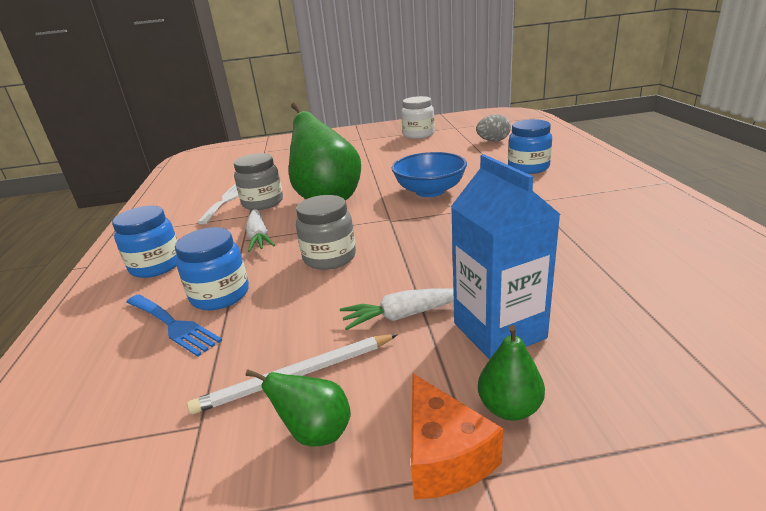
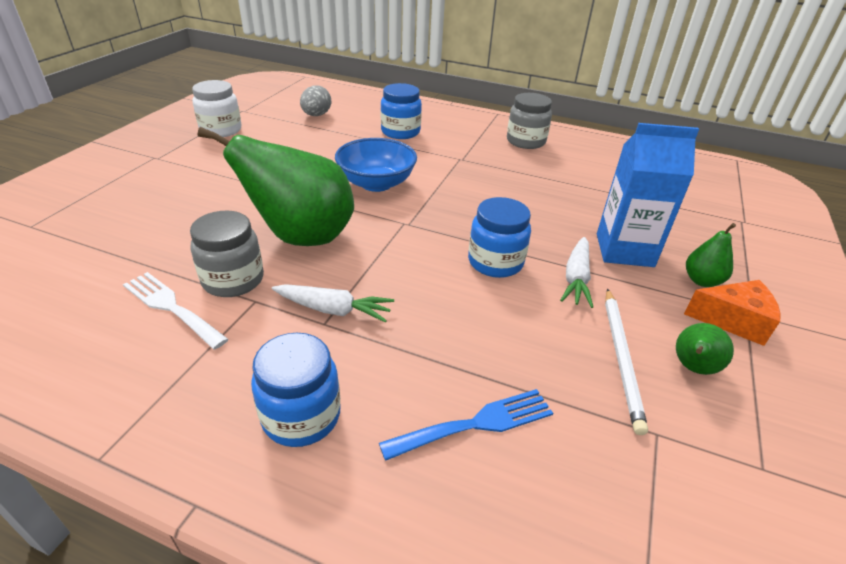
camera: 65 degrees left, 10 degrees up
(220, 295) = (444, 372): blue jar -> blue jar (495, 262)
(329, 257) = (442, 280): grey jar -> grey jar (525, 141)

